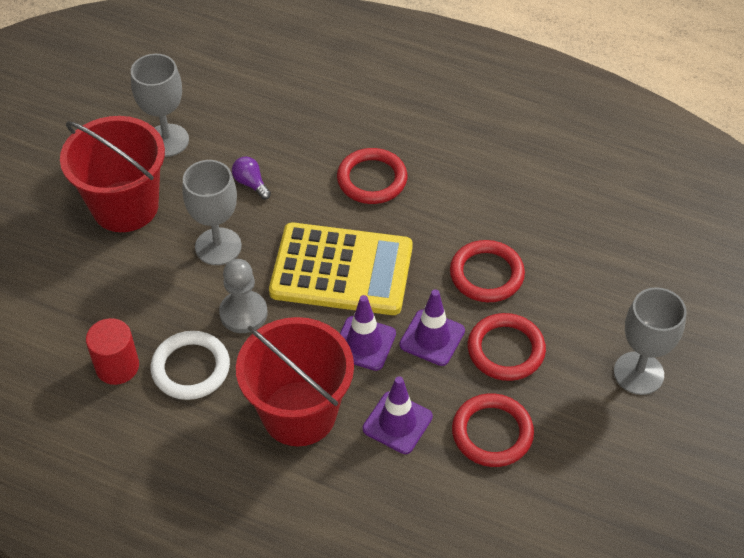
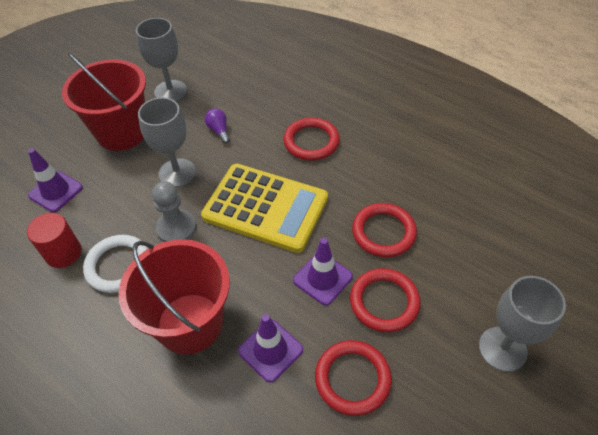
camera: 15 degrees right, 0 degrees up
(364, 343) = (264, 272): purple traffic cone -> purple traffic cone (56, 191)

